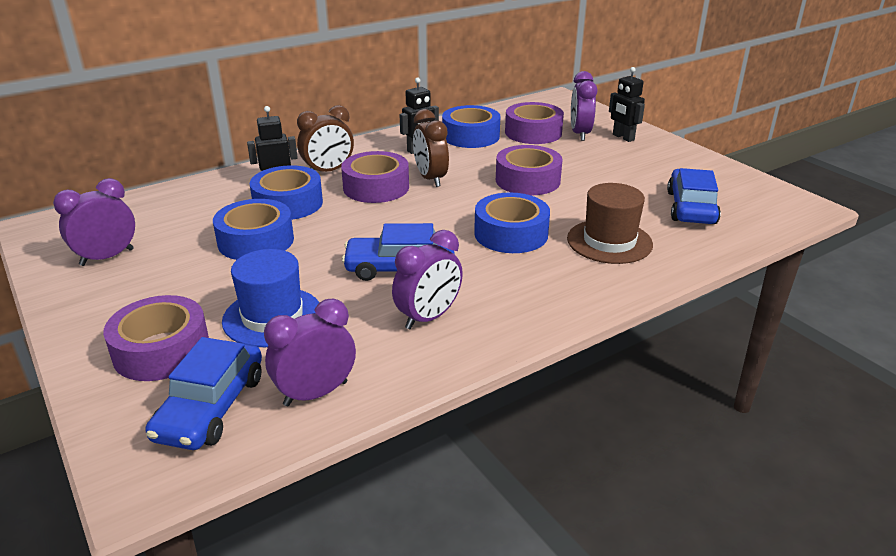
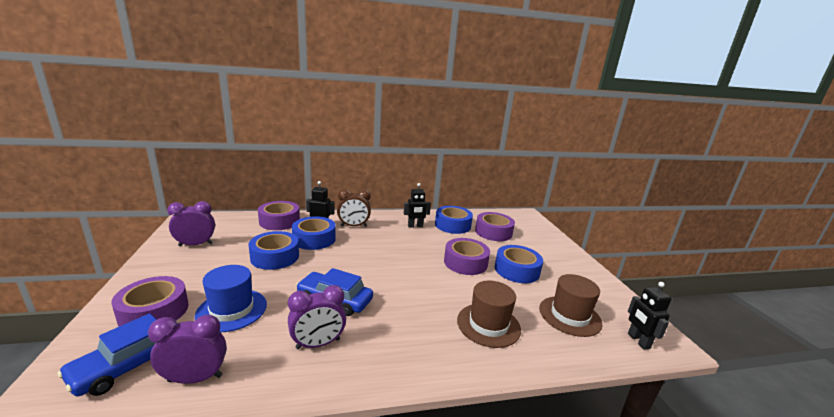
camera: 20 degrees right, 10 degrees down
(376, 187) = (370, 242): purple tape -> purple tape (279, 221)
(430, 179) = (406, 245): brown clock -> none
(511, 234) = (424, 297): blue tape -> blue tape (516, 270)
(580, 134) = (523, 240): purple clock -> none
(623, 137) = (552, 250): black robot -> black robot (638, 341)
(691, 207) = (569, 316): blue car -> brown hat

